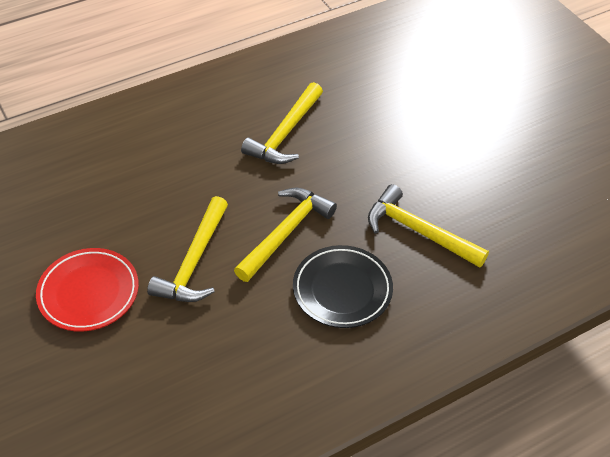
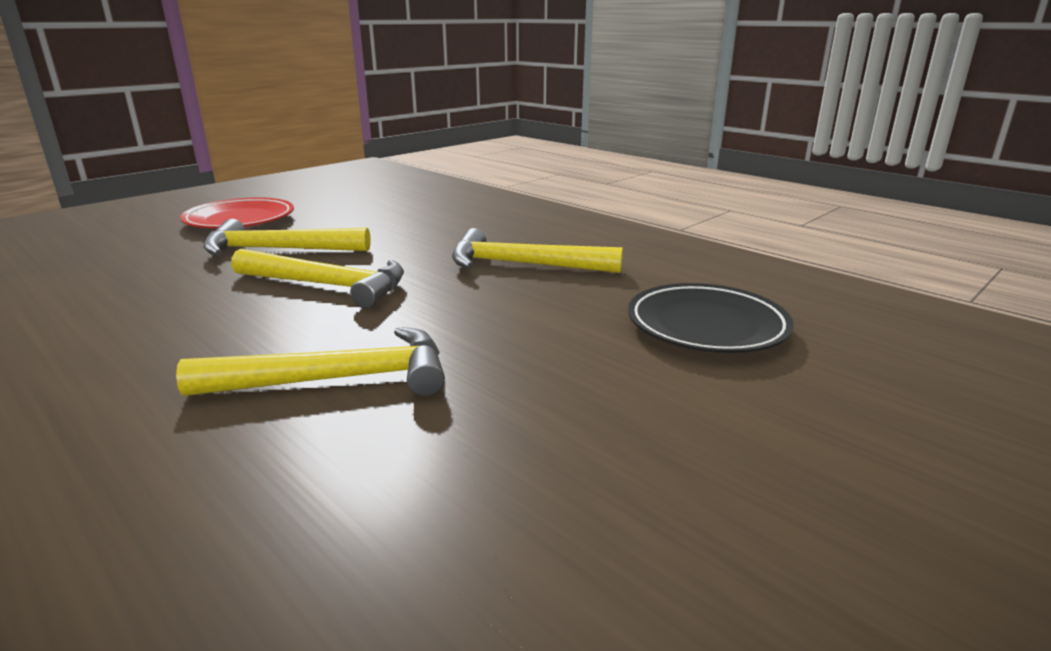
camera: 75 degrees right, 25 degrees down
(342, 290) = (207, 331): black plate -> black plate (706, 326)
(418, 231) = (338, 379): yellow hammer -> yellow hammer turned 60 degrees clockwise

